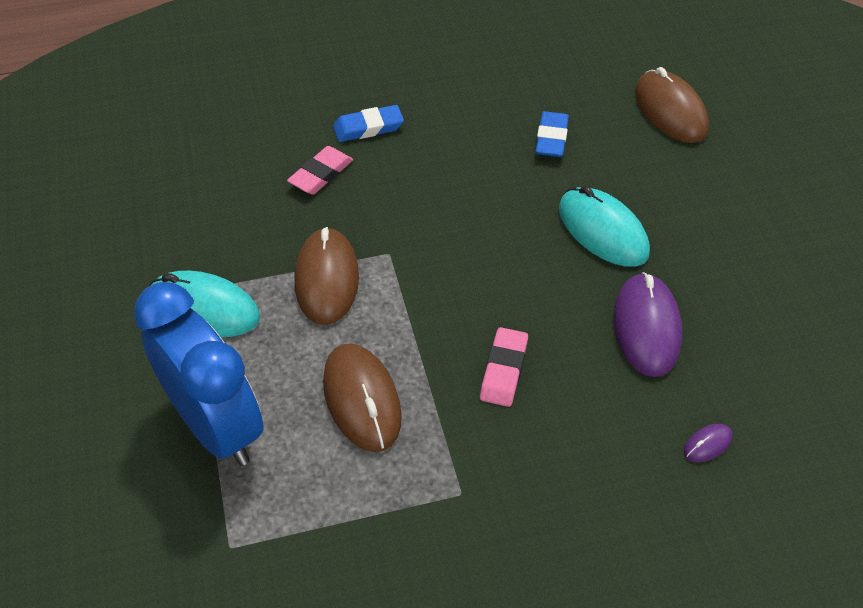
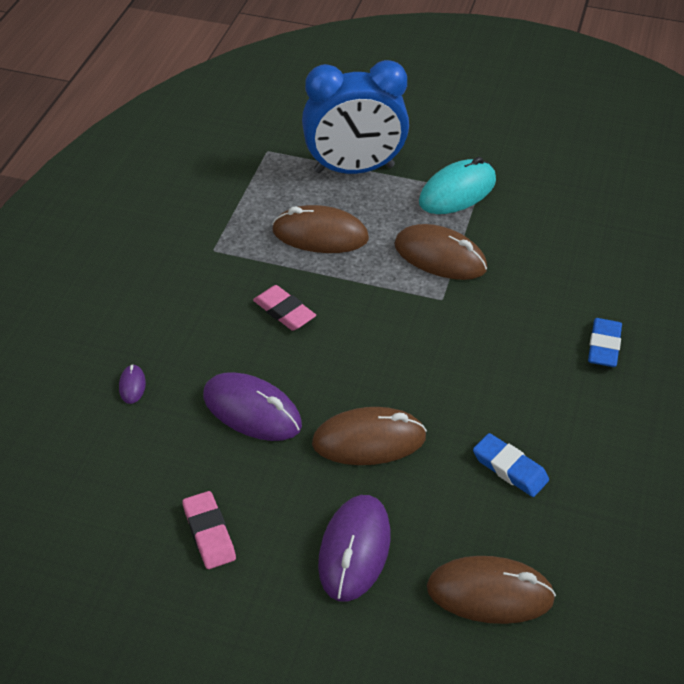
camera: 120 degrees right, 5 degrees down
(321, 174) = (560, 295): pink eraser -> pink eraser (209, 533)
(602, 231) = (369, 440): turquoise mouse -> brown mouse
(710, 193) = (354, 550): none -> purple mouse

